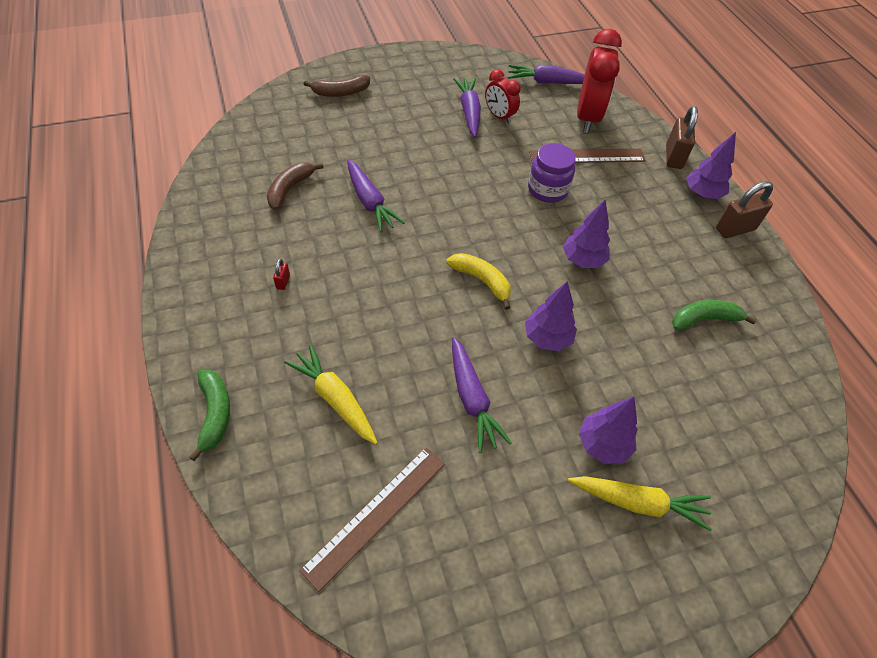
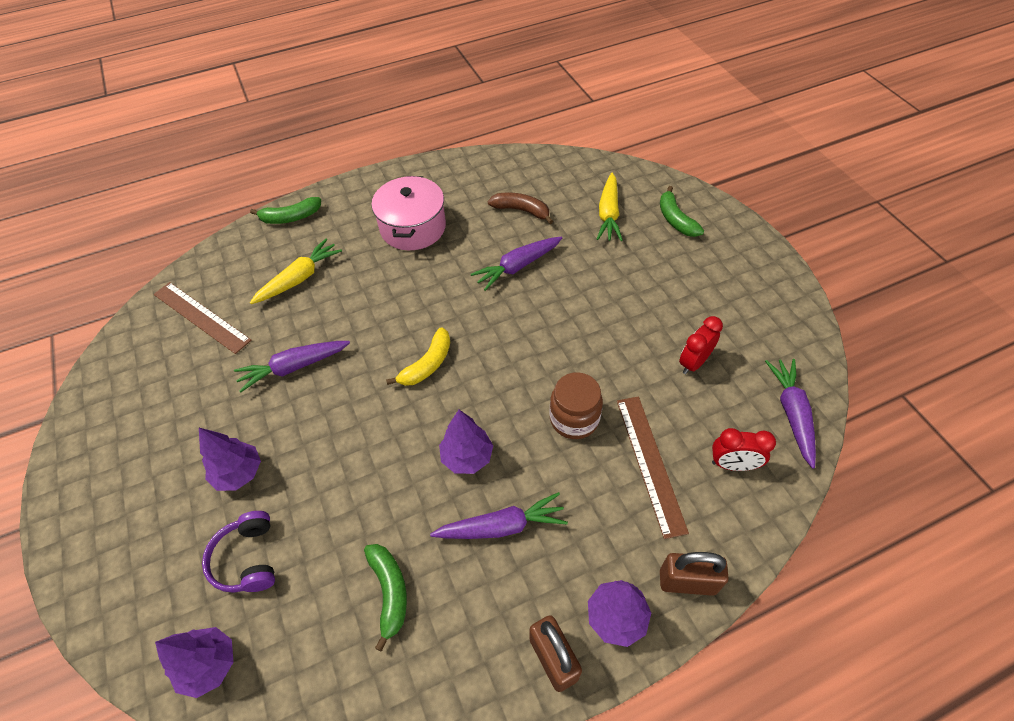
camera: 90 degrees right, 0 degrees up
(283, 282) = (413, 227): red padlock -> pink pot
(341, 92) = (675, 219): brown banana -> green banana
(469, 112) = (689, 332): purple carrot -> purple carrot (502, 526)
(547, 190) = (574, 419): purple jar -> brown jar
(547, 338) = (359, 424): purple tree -> purple tree (209, 665)
(587, 118) = (732, 464): red clock -> red clock, size x0.56
(638, 503) = (178, 502): yellow carrot -> yellow carrot (608, 214)
(690, 428) = (247, 559): none -> purple headphones

